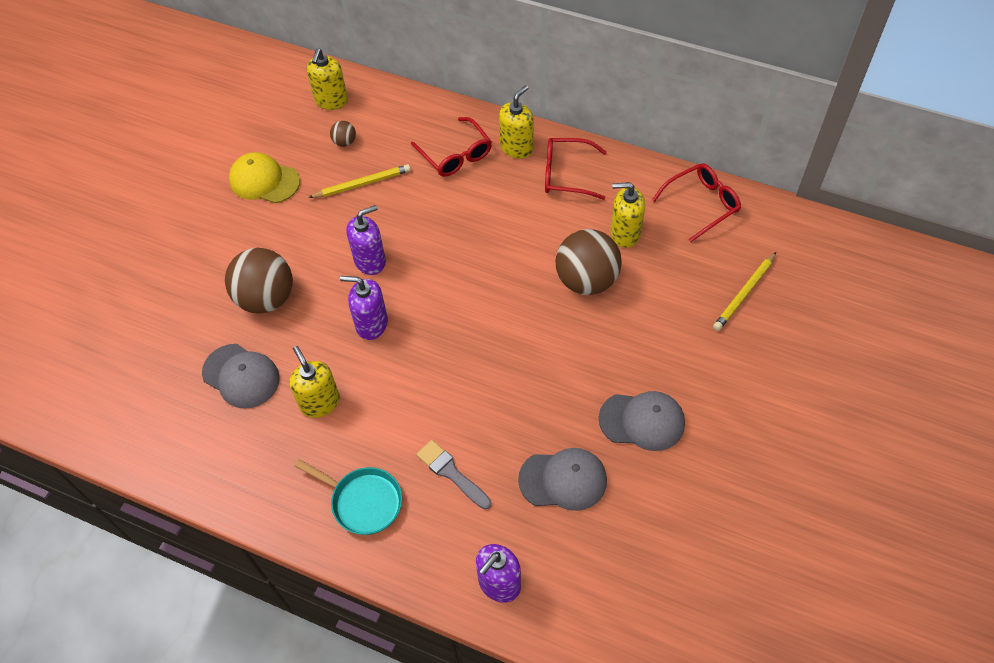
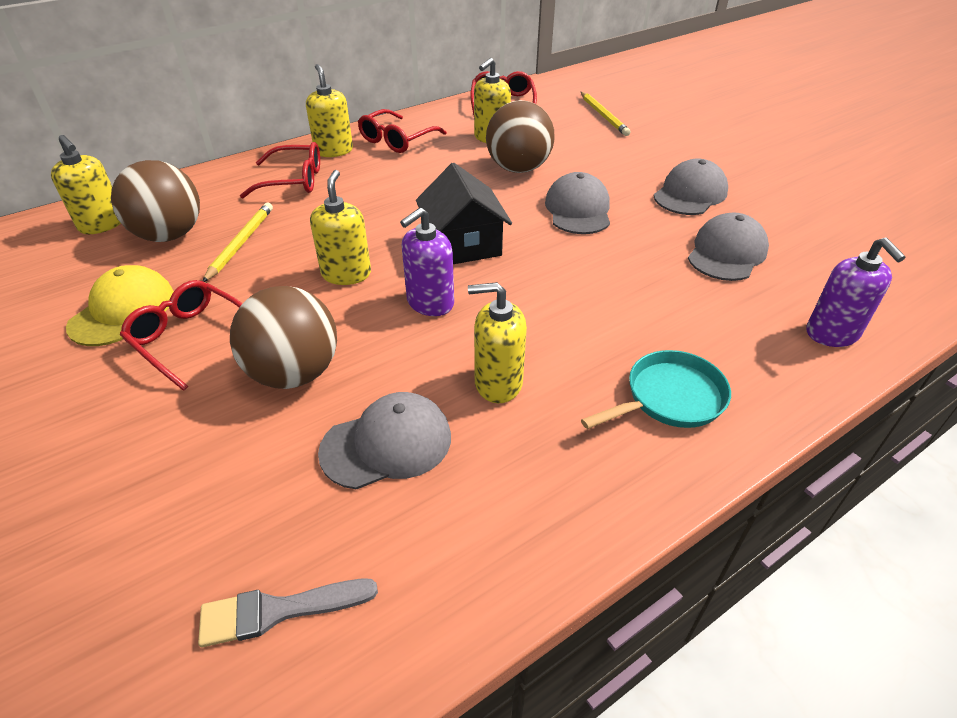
camera: 60 degrees left, 15 degrees down
(262, 230) = (191, 339): none -> red glasses
(264, 181) = (123, 310): yellow cap -> yellow cap turned 150 degrees clockwise
(344, 142) = (169, 235): brown ball -> brown ball, size x2.29
(370, 261) = (346, 274): purple soap dispenser -> yellow soap dispenser
(449, 305) = (463, 245): none -> black house
(451, 473) = (673, 317): grey brush -> grey brush (278, 611)
(552, 352) = (578, 209): none -> grey cap

